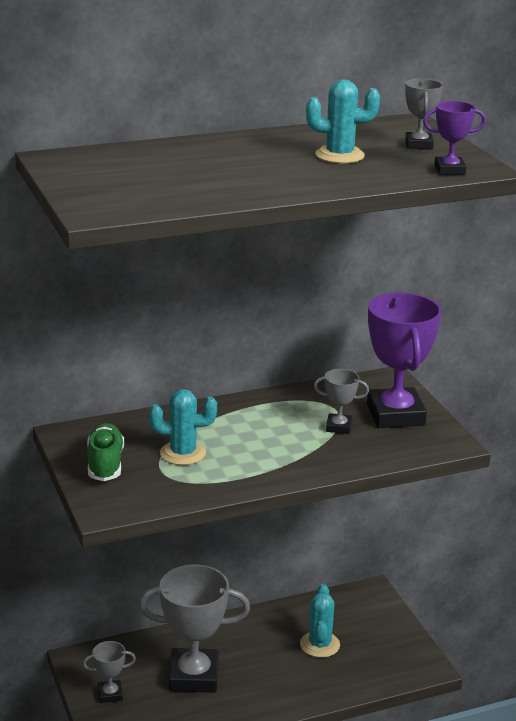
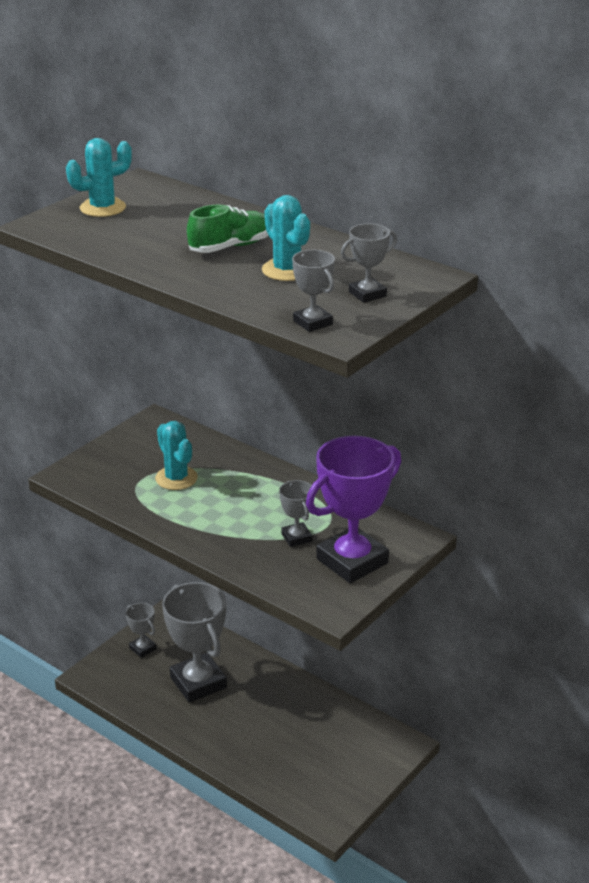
camera: 60 degrees right, 5 degrees up
(105, 464) = (128, 451): green shoe -> green shoe (230, 247)
(320, 644) = (299, 739): turquoise cactus -> turquoise cactus (102, 208)
(449, 170) = (312, 322): purple trophy -> grey trophy

